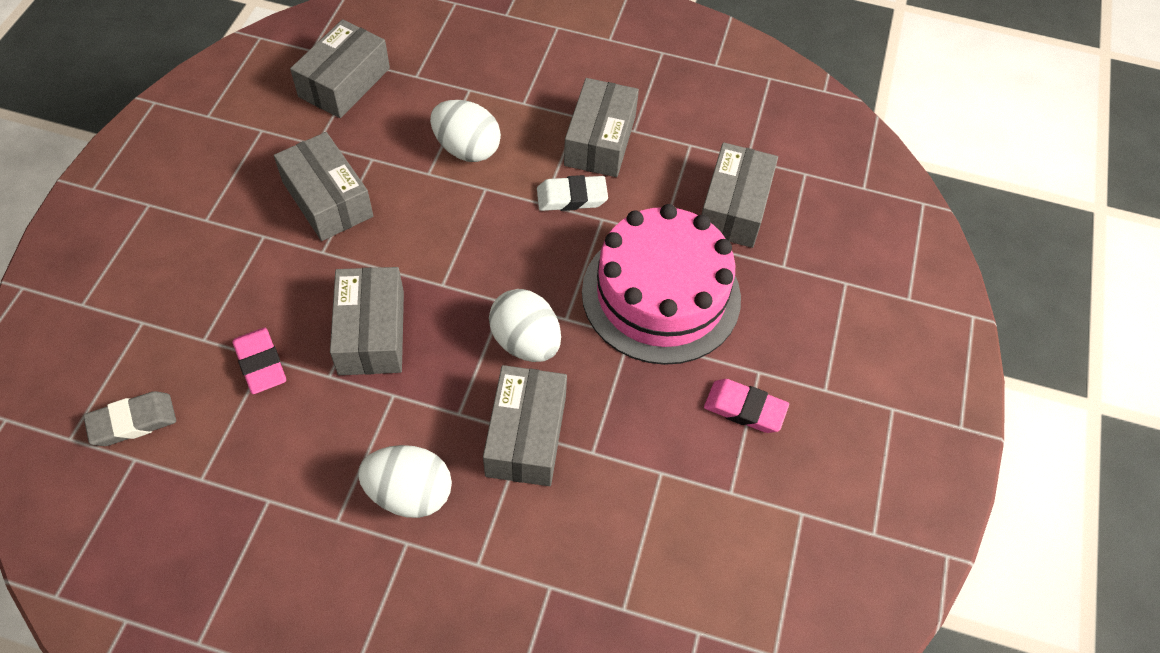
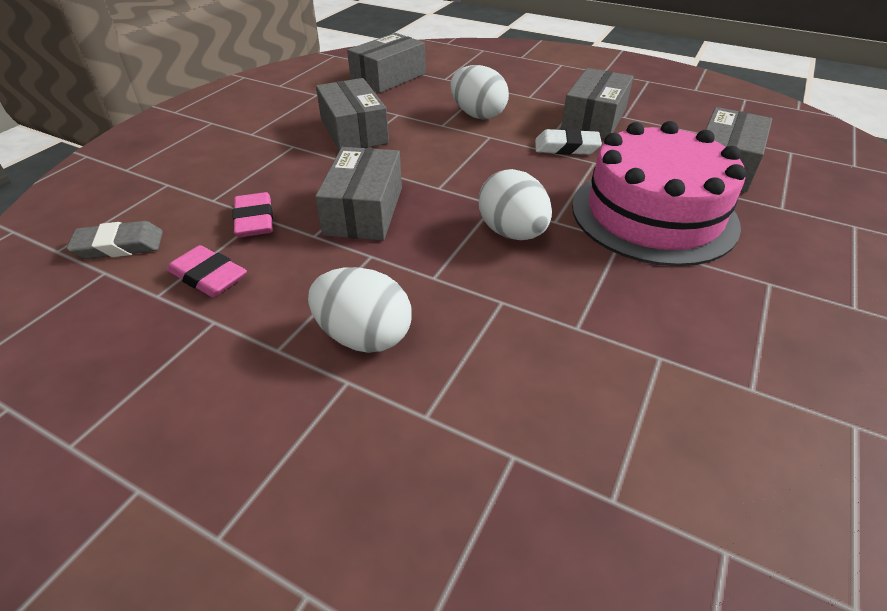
camera: 15 degrees right, 15 degrees down
(526, 435) = (503, 303): grey box -> none
(744, 409) = (758, 312): pink eraser -> pink eraser (208, 276)

